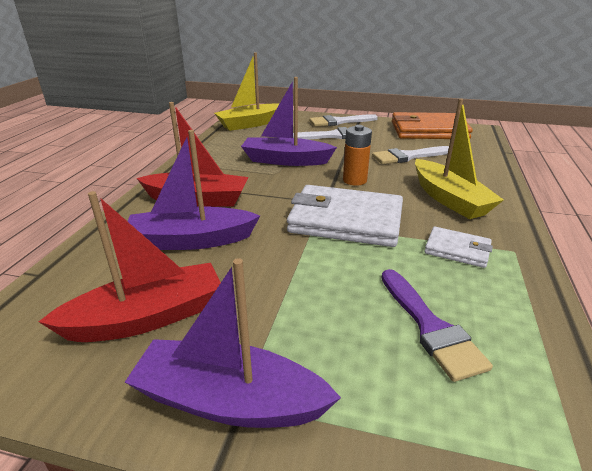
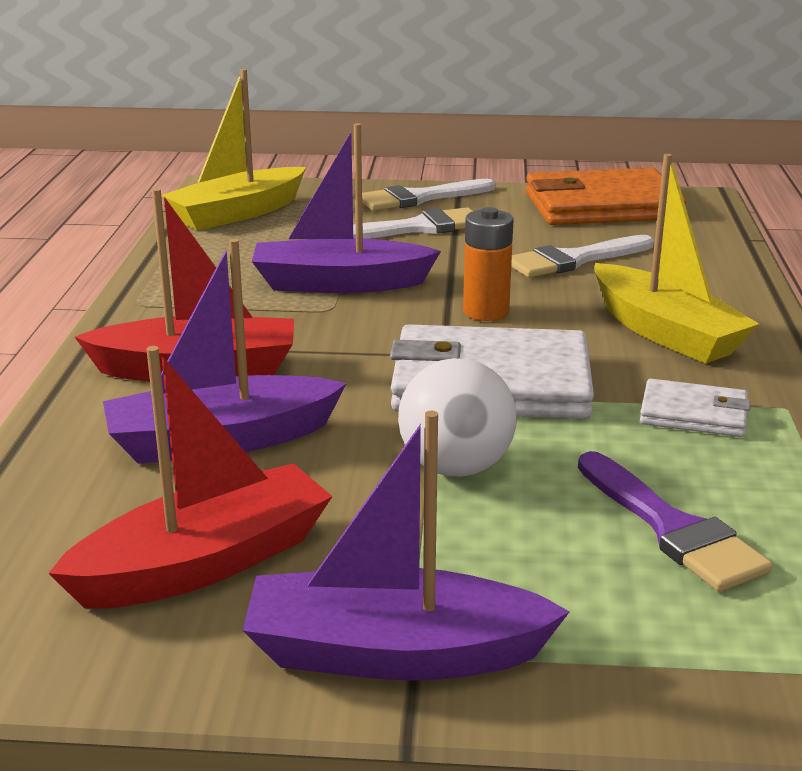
camera: 10 degrees left, 5 degrees down
(310, 270) = (455, 467): none -> white ball

